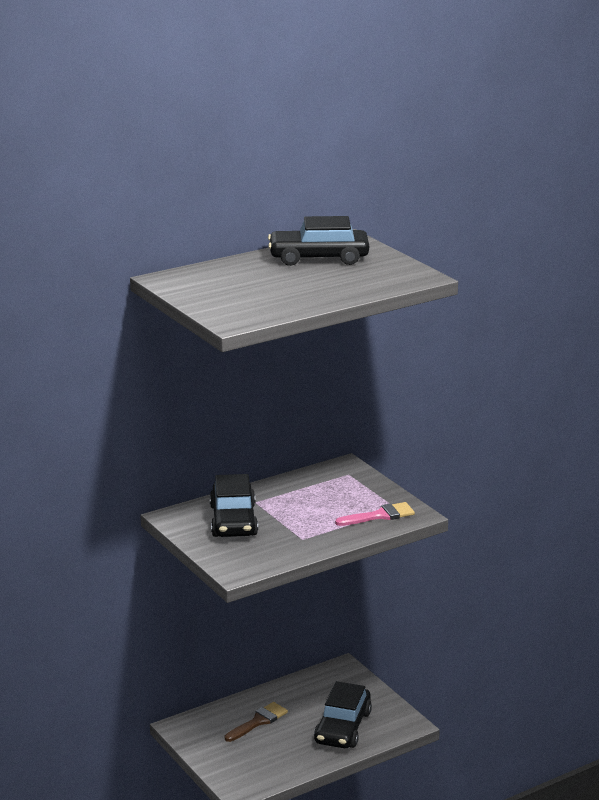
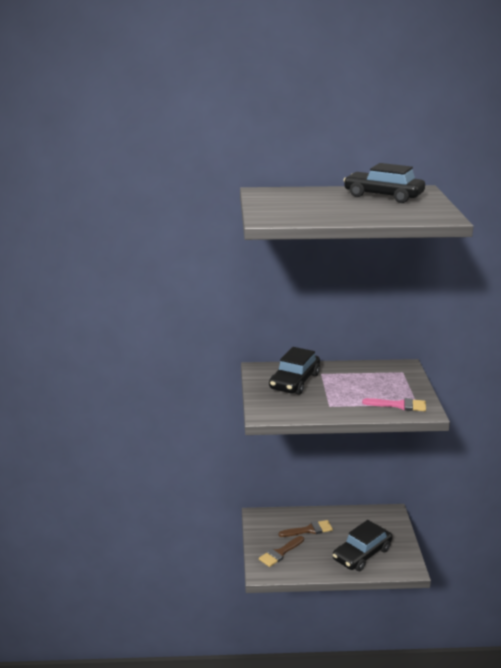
camera: 30 degrees right, 0 degrees up
(244, 760) = (280, 553): none -> brown brush

